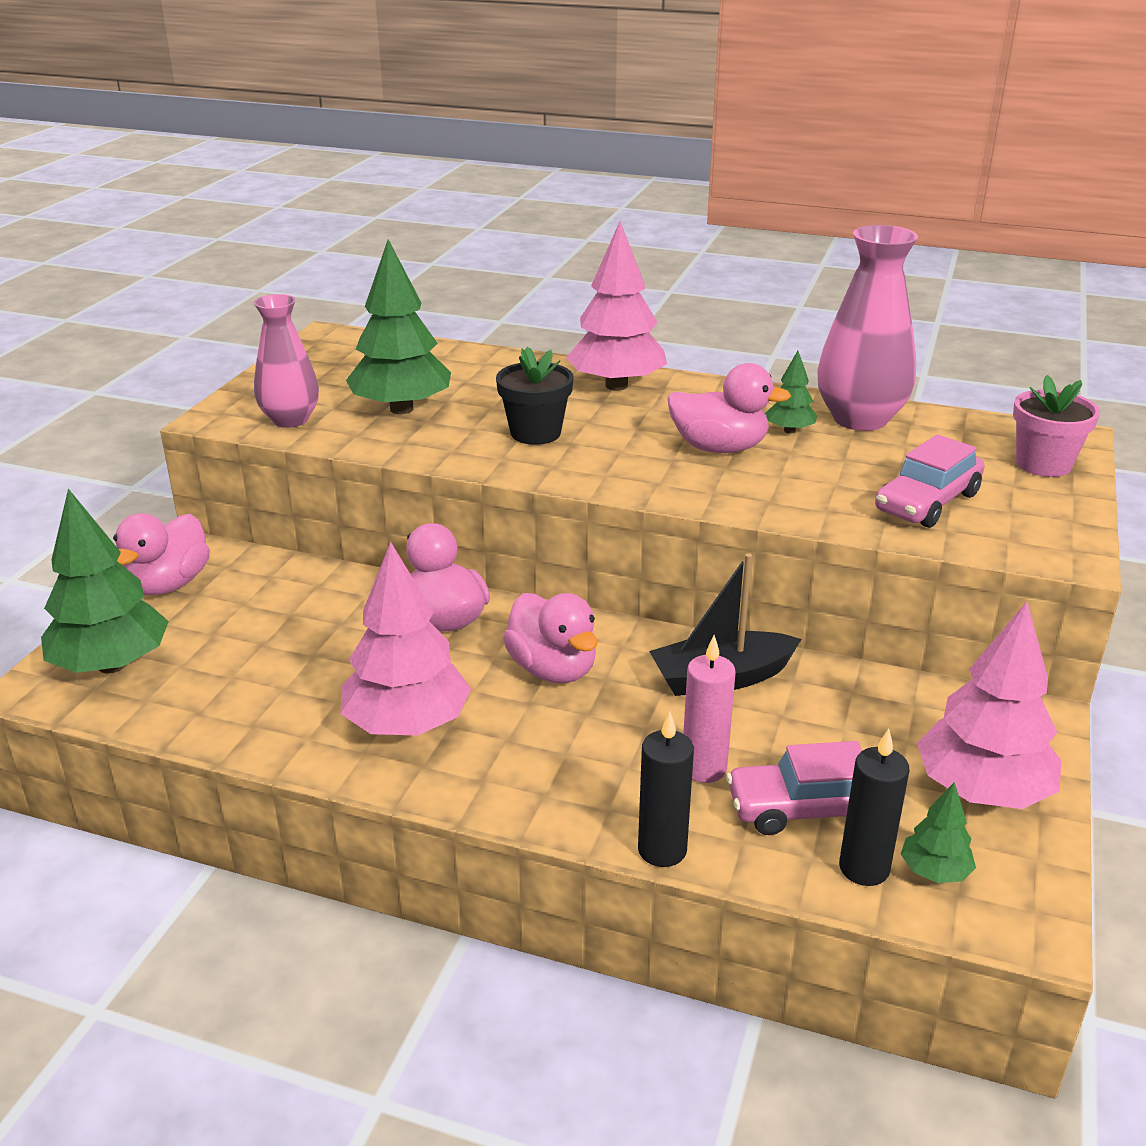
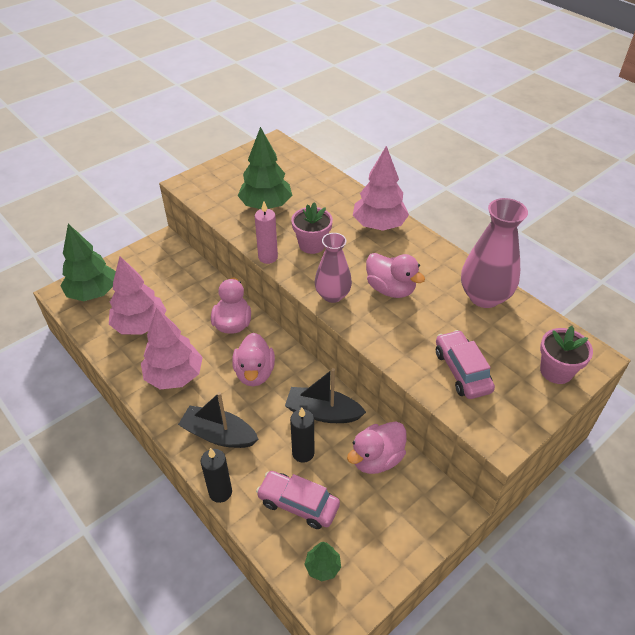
camera: 30 degrees right, 15 degrees up
(168, 584) = (142, 257): pink duck -> pink duck (376, 459)
(290, 420) = (214, 195): pink vase -> pink vase (332, 295)
(535, 433) = (312, 244): black flower pot -> pink flower pot
(576, 773) = (219, 434): none -> black boat
(704, 768) = (272, 459): pink candle -> pink candle (268, 257)
(789, 430) = (438, 290): green tree -> none
(864, 868) = (294, 548): black candle -> black candle (303, 453)
(927, 502) = (462, 371): pink car -> pink car turned 90 degrees clockwise
(981, 791) = (385, 537): pink tree -> pink tree (140, 325)

